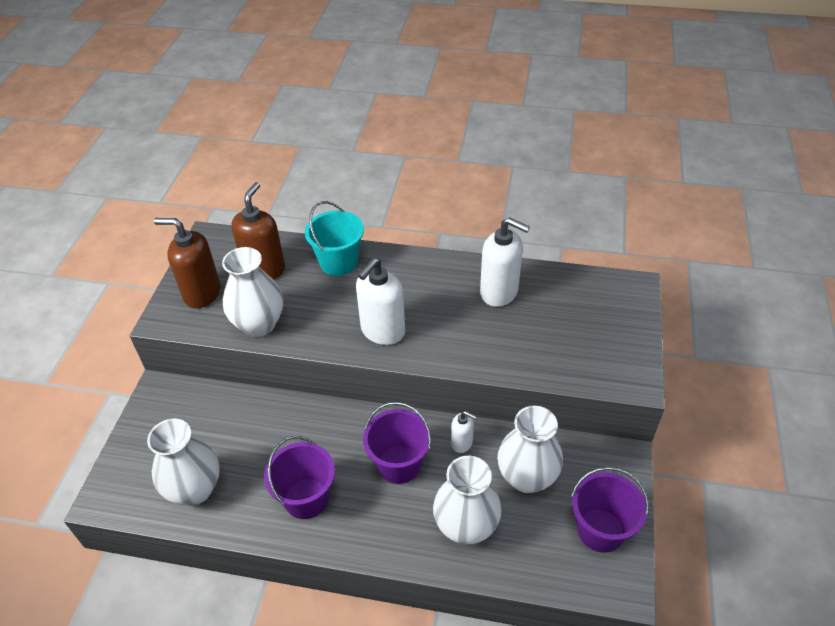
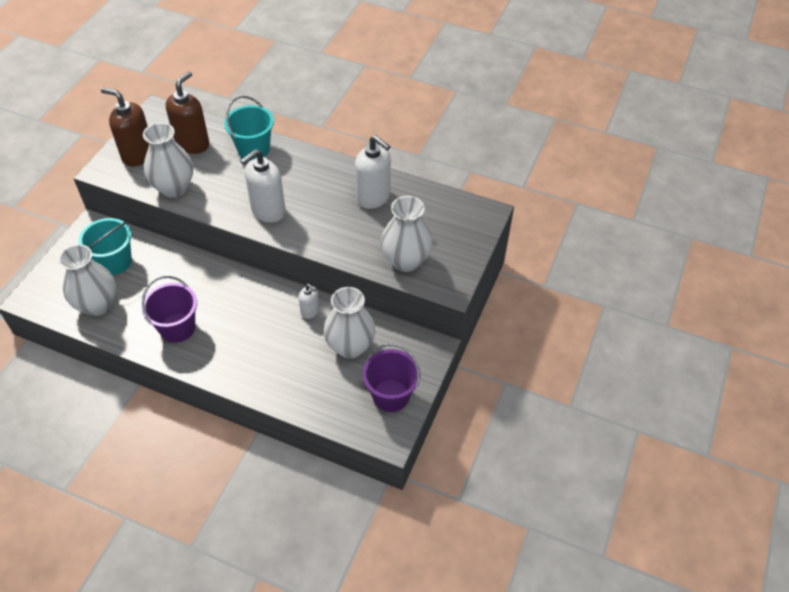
camera: 10 degrees right, 5 degrees up
(201, 429) = (115, 261): none -> turquoise bucket
(399, 464) = (255, 317): purple bucket -> none
(466, 526) = (289, 372): white vase -> white vase (406, 261)

